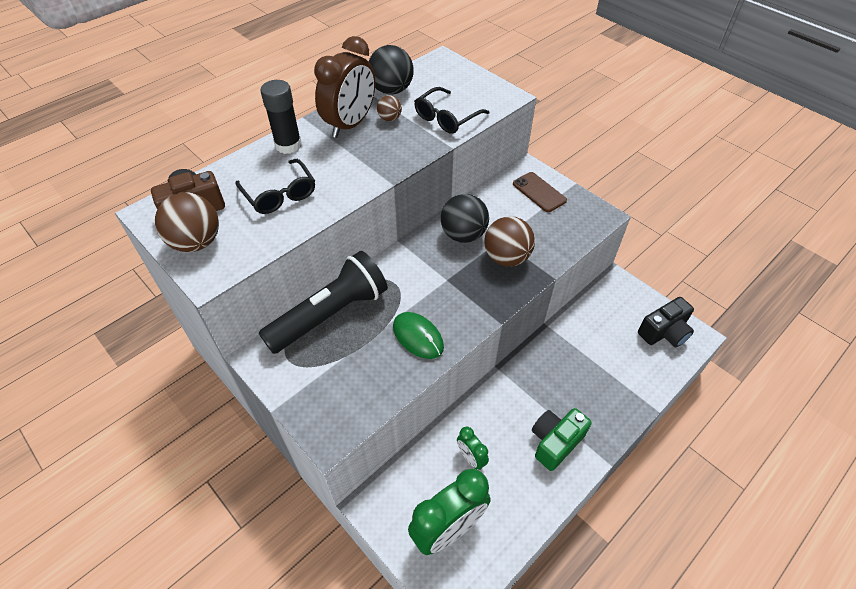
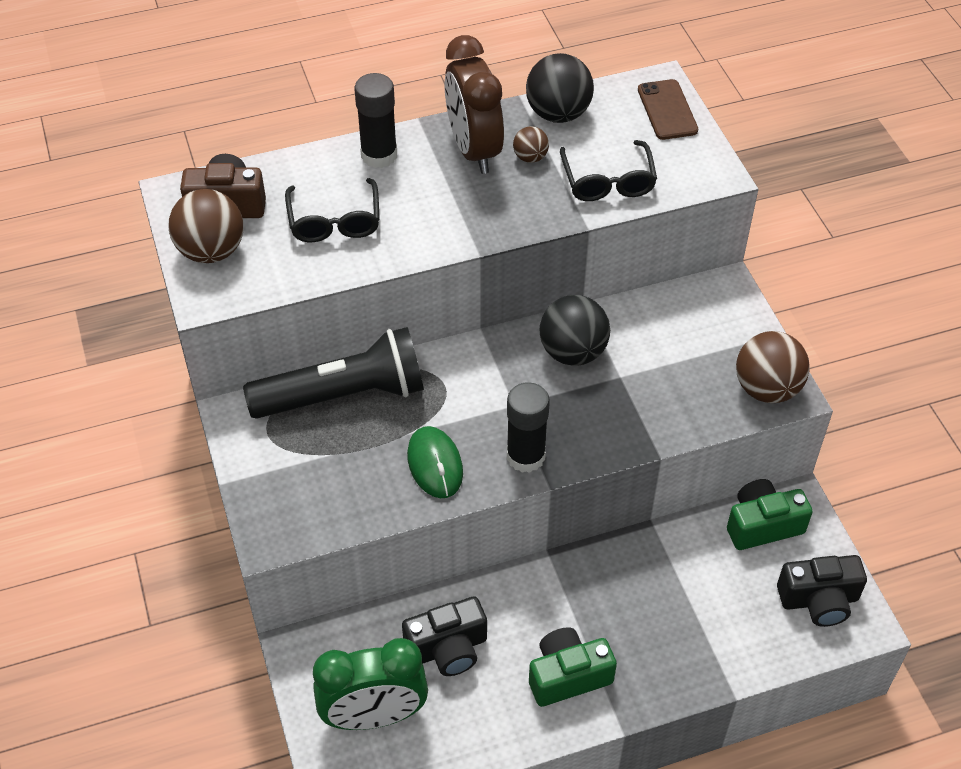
camera: 25 degrees right, 0 degrees up
(350, 124) = (473, 150): brown clock -> brown clock turned 105 degrees clockwise
(446, 118) = (608, 181): black glasses -> black glasses turned 75 degrees counterclockwise
(471, 458) = (448, 648): green clock -> black camera
(473, 309) = (525, 456): none -> black glue stick
(506, 258) = (612, 405): brown ball -> brown ball (766, 389)
(539, 192) = (719, 328): brown phone -> brown phone (667, 110)
(607, 301) = (762, 525): none -> green camera

